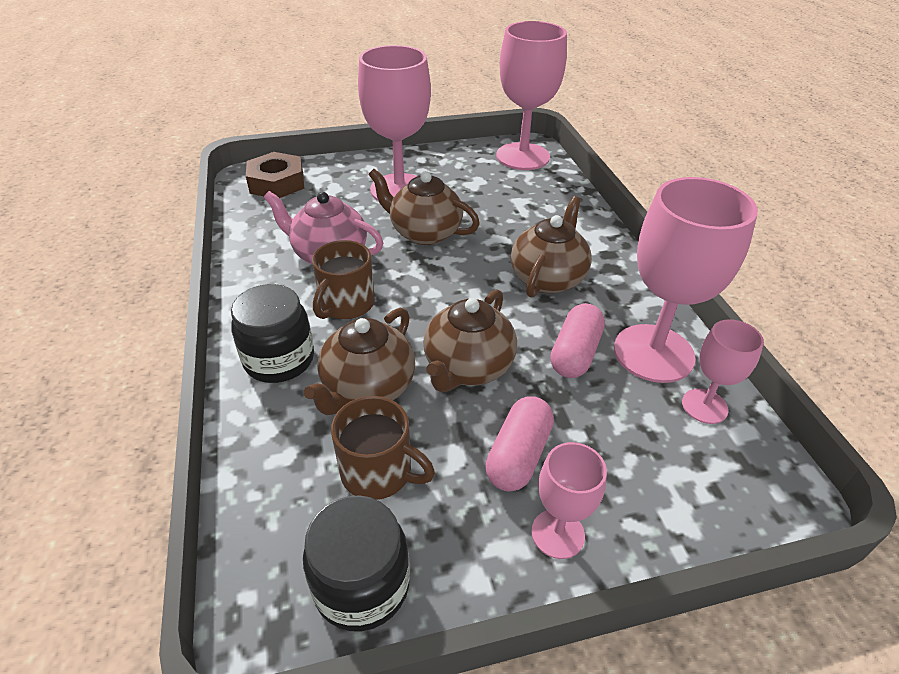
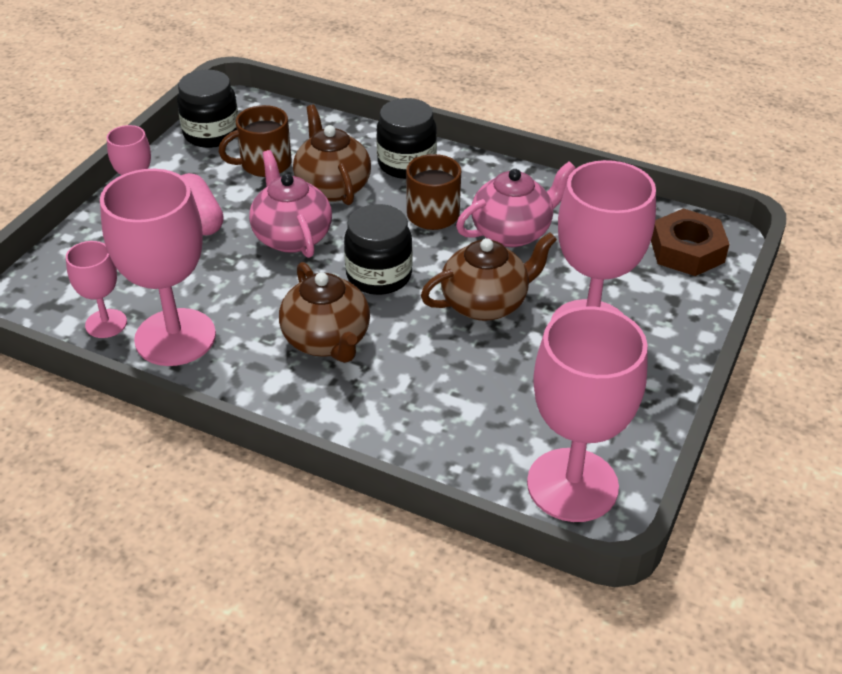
camera: 130 degrees right, 0 degrees up
(455, 291) = (379, 275): none -> black jar
(467, 367) = (292, 237): brown teapot -> pink teapot
(575, 353) = (233, 295): pink capsule -> none

